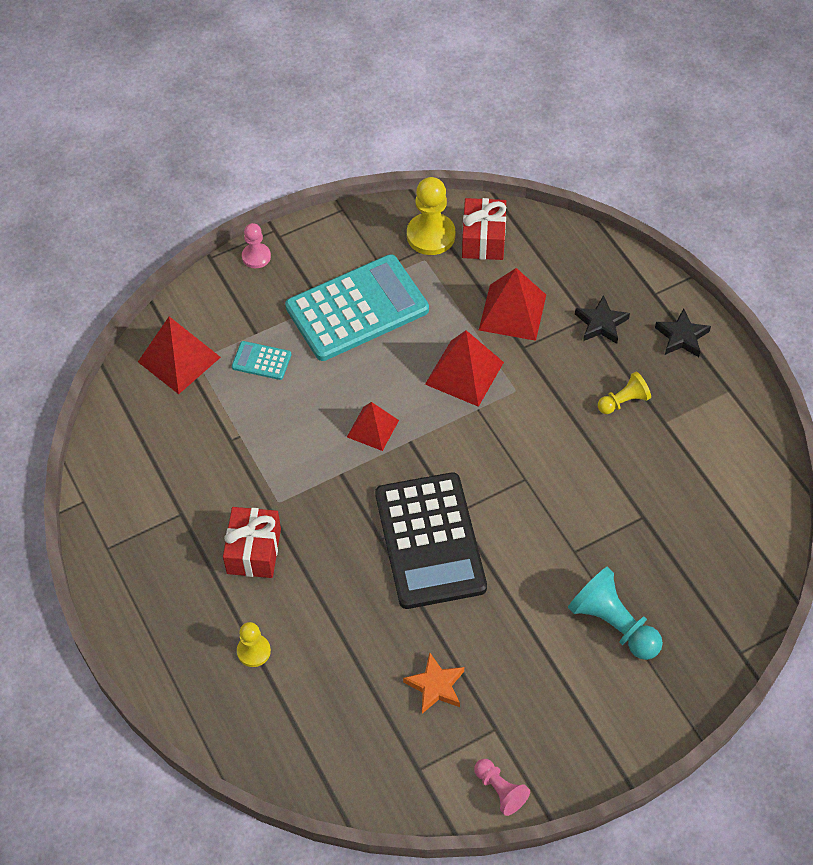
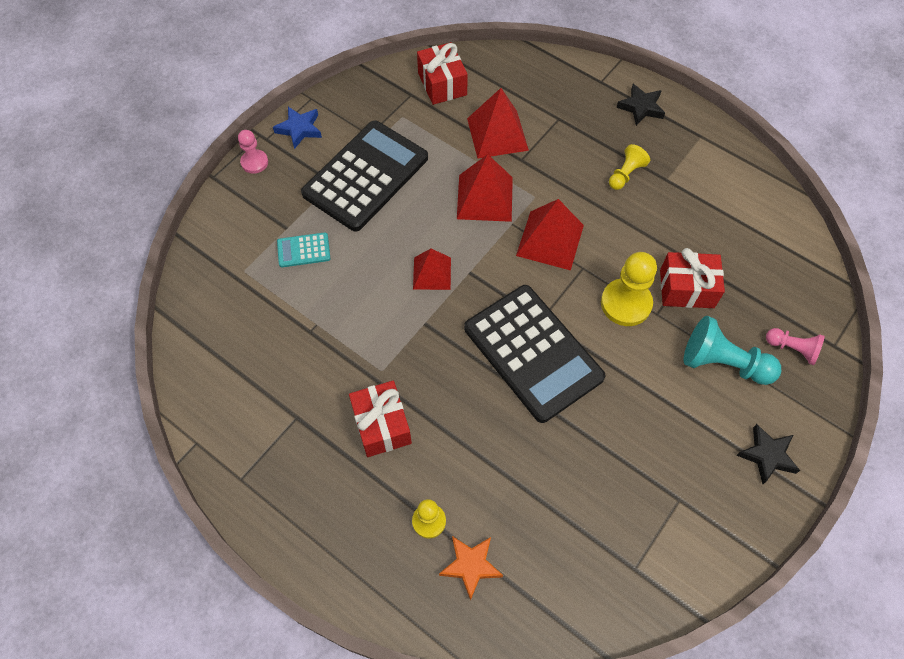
camera: 25 degrees left, 5 degrees up
(179, 359) = (227, 276): red pyramid -> red pyramid (550, 240)
(315, 237) = (299, 129): none -> blue star
(357, 309) = (366, 176): turquoise calculator -> black calculator
(431, 235) = (397, 95): yellow pawn -> yellow pawn (626, 303)
(435, 686) = (607, 483): orange star -> orange star (471, 566)
(500, 790) = (715, 556): pink pawn -> pink pawn (792, 349)
(601, 323) = (573, 118): black star -> black star (767, 455)
(619, 539) = (686, 289): none -> red gift

